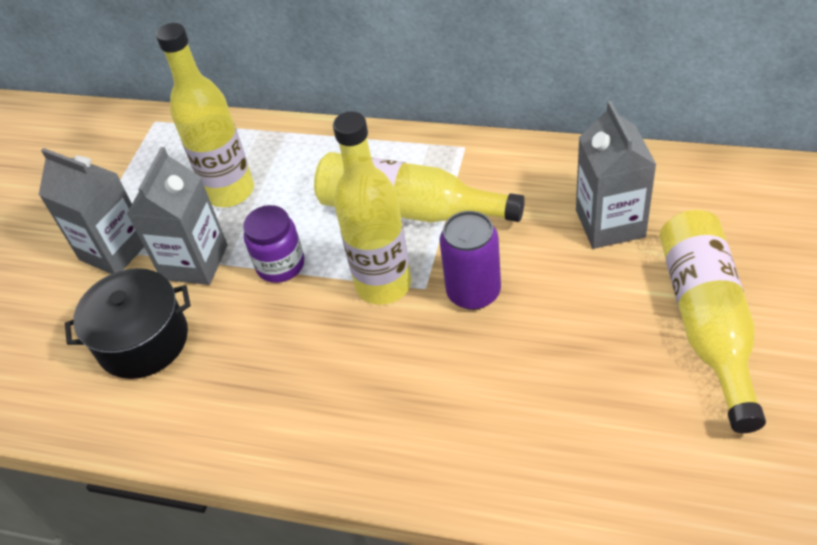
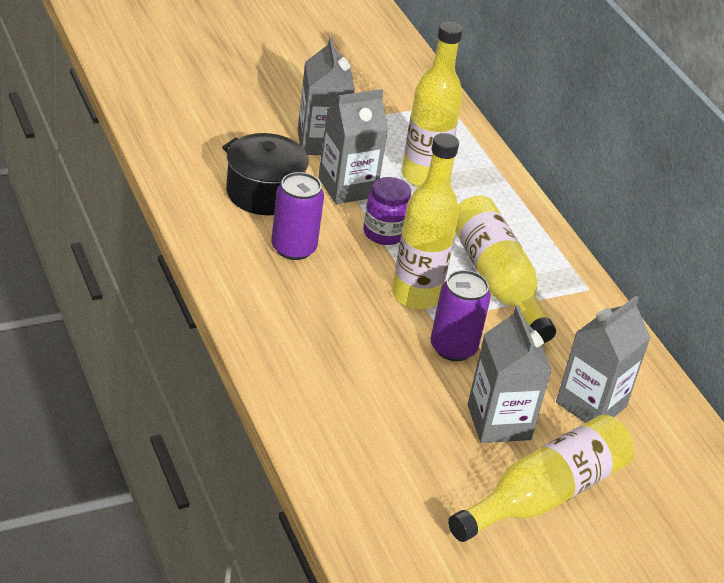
camera: 40 degrees right, 10 degrees down
(242, 357) = (293, 248): none -> purple can
(594, 308) = (499, 422): none -> grey carton

